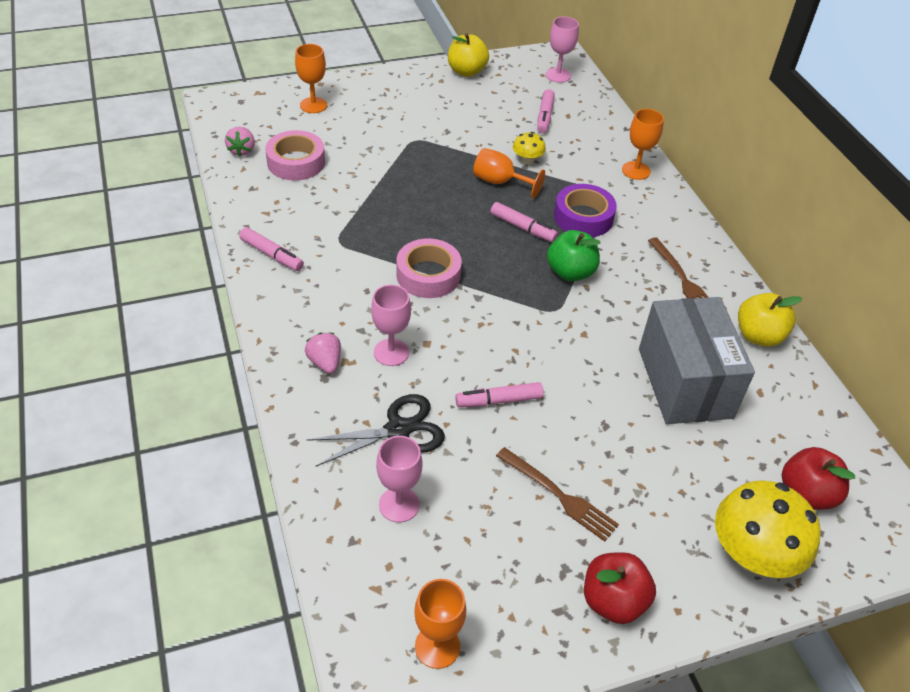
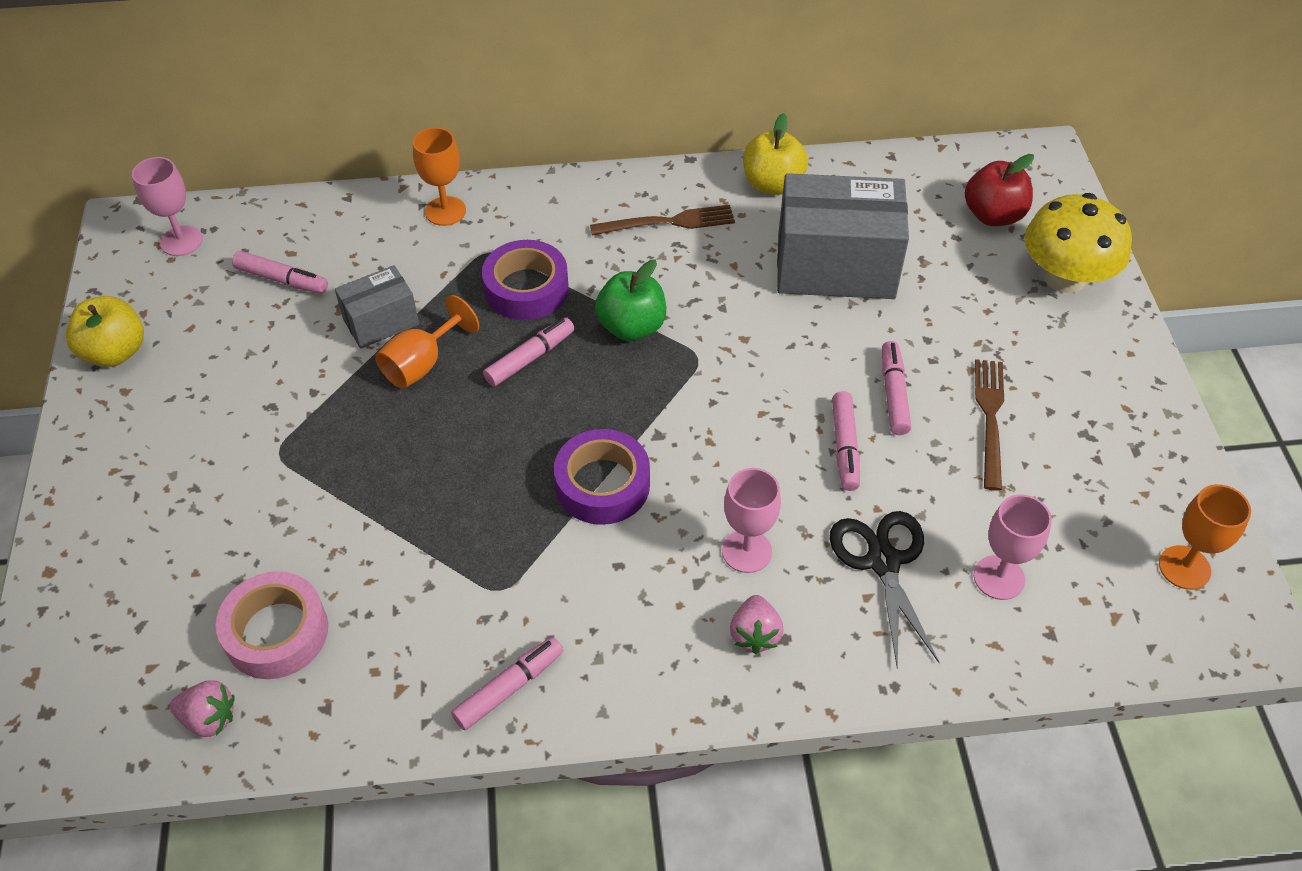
camera: 75 degrees left, 5 degrees up
(313, 105) = (115, 589): orange goblet -> none
(325, 362) = (754, 634): pink strawberry -> pink strawberry turned 75 degrees counterclockwise
(428, 275) = (602, 484): pink tape -> purple tape
(527, 160) = (381, 322): yellow mushroom -> grey box
(559, 496) = (990, 417): brown fork -> brown fork turned 45 degrees counterclockwise
(562, 428) = (893, 394): none -> pink marker
(613, 601) = (1122, 402): red apple -> none

